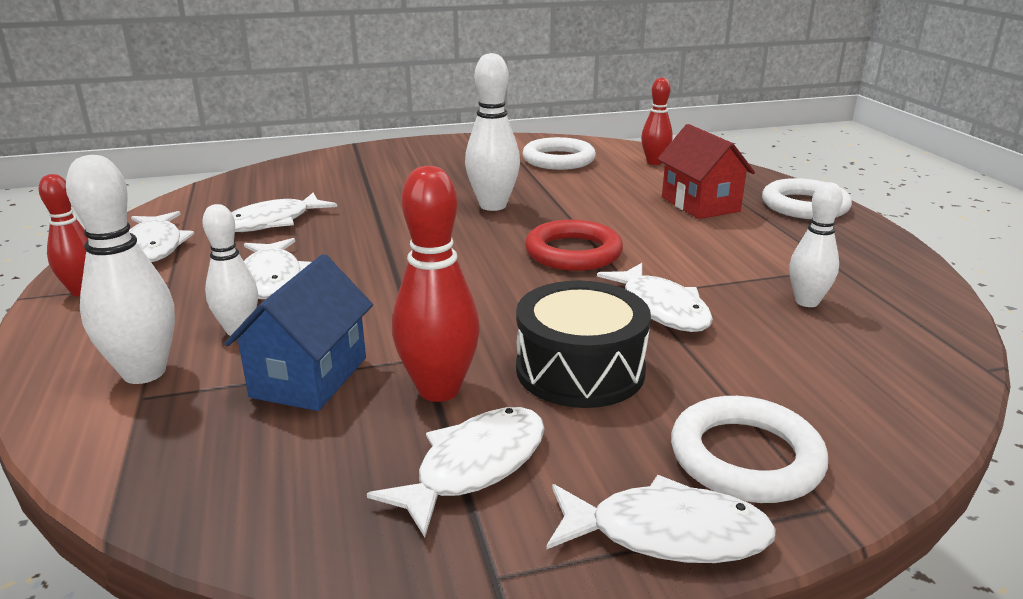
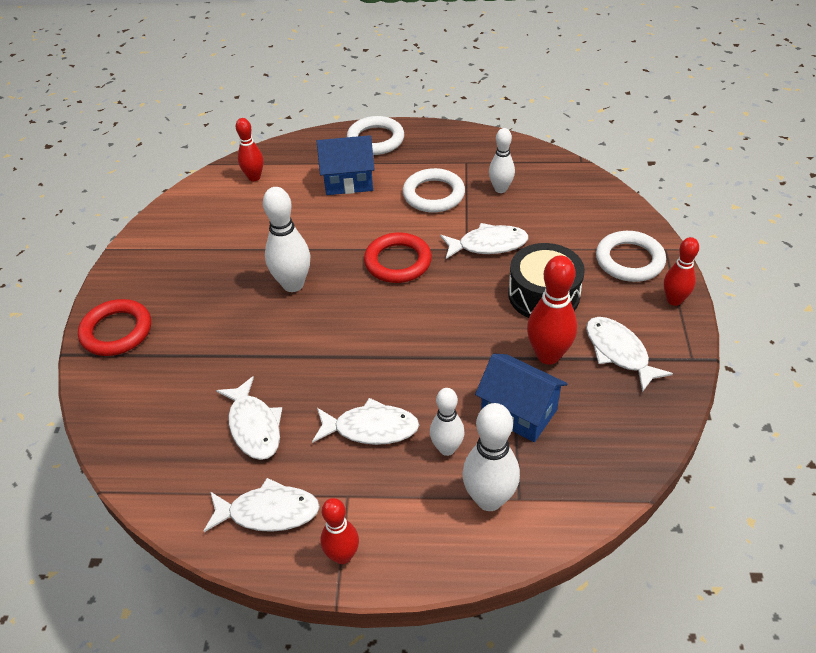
camera: 70 degrees left, 20 degrees up
(388, 153) = (116, 331): none -> red ring
(558, 160) = (213, 226): white ring -> white ring (433, 194)
(667, 534) = (674, 300): white fish -> red bowling pin
(700, 204) = (348, 182): red house -> blue house

